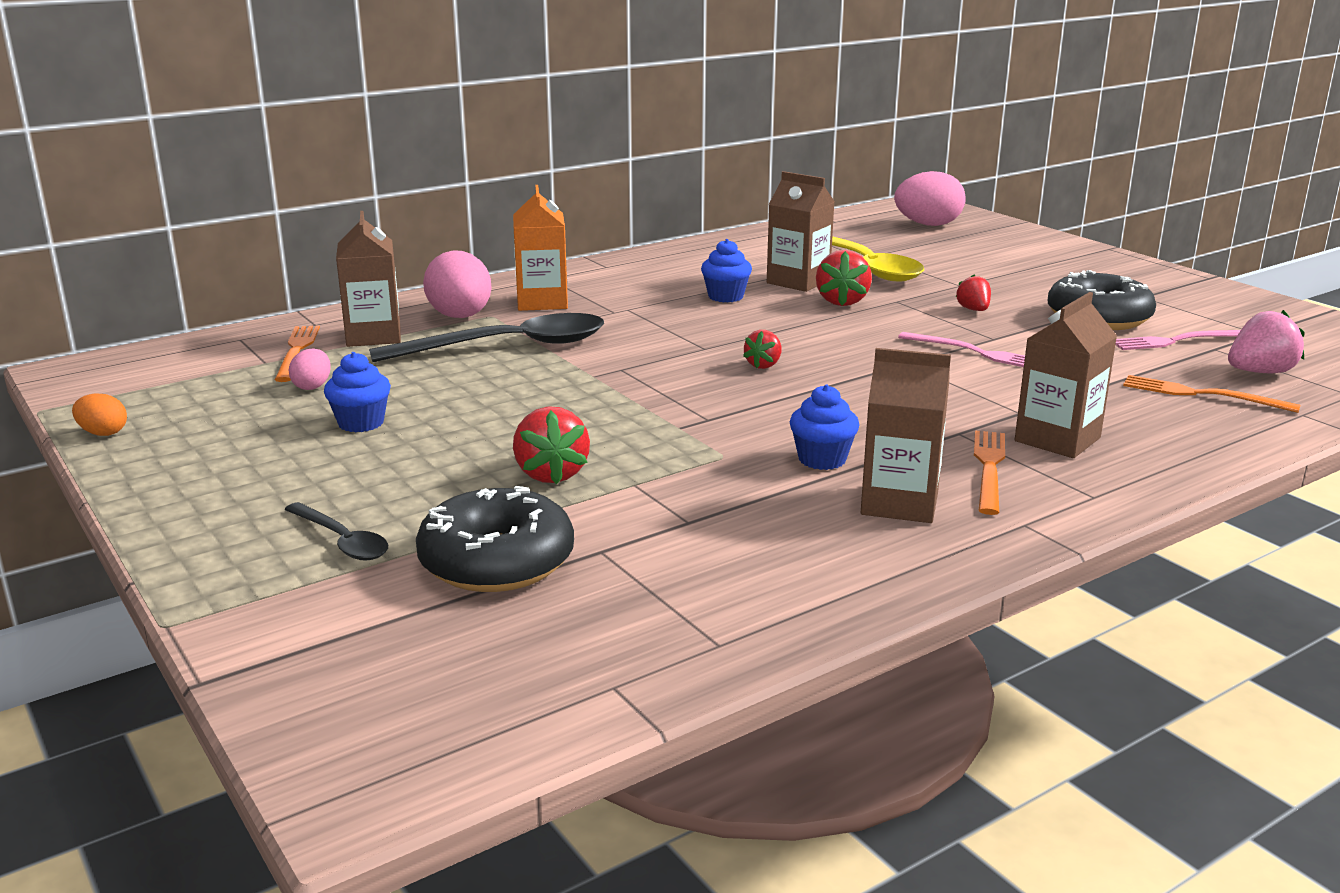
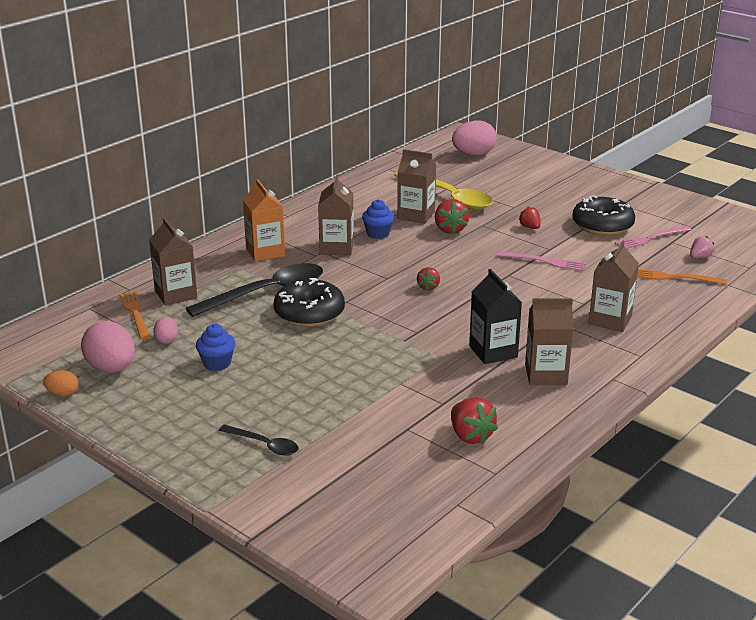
camera: 15 degrees left, 5 degrees up
(460, 317) = (221, 271): pink egg -> pink egg (111, 368)
(497, 561) = (357, 444): black donut -> black donut (309, 313)
(551, 474) = (351, 383): red strawberry -> red strawberry (470, 436)
(651, 306) = (336, 248): none -> brown carton
(822, 459) = (493, 351): blue cupcake -> black carton
(989, 468) = (582, 345): orange fork -> none
(1259, 372) = (700, 257): pink strawberry -> pink strawberry, size x0.62

